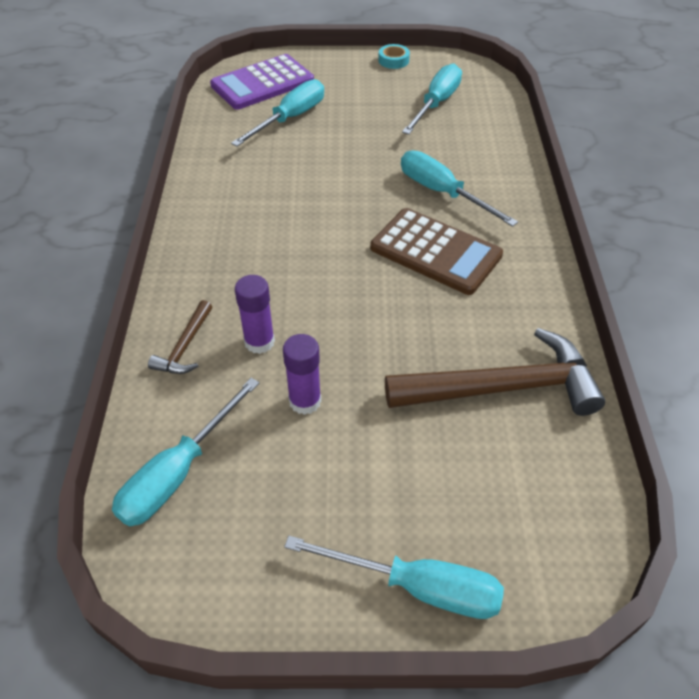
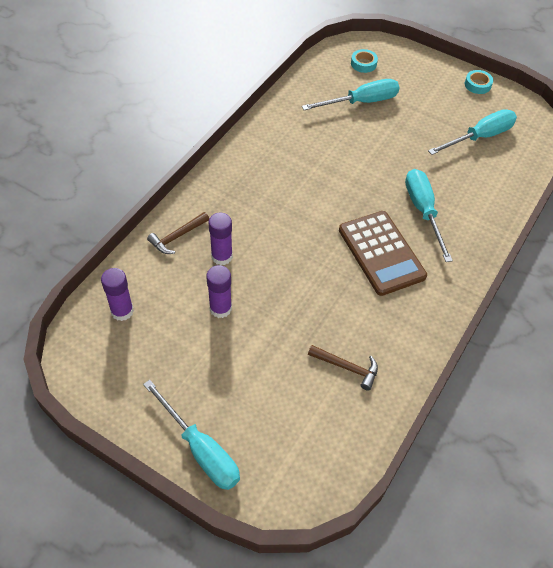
camera: 30 degrees right, 5 degrees up
(178, 473) = (122, 311): turquoise screwdriver -> purple glue stick
(262, 83) = (363, 64): purple calculator -> turquoise tape
(503, 388) = (347, 368): brown hammer -> brown hammer, size x0.47

